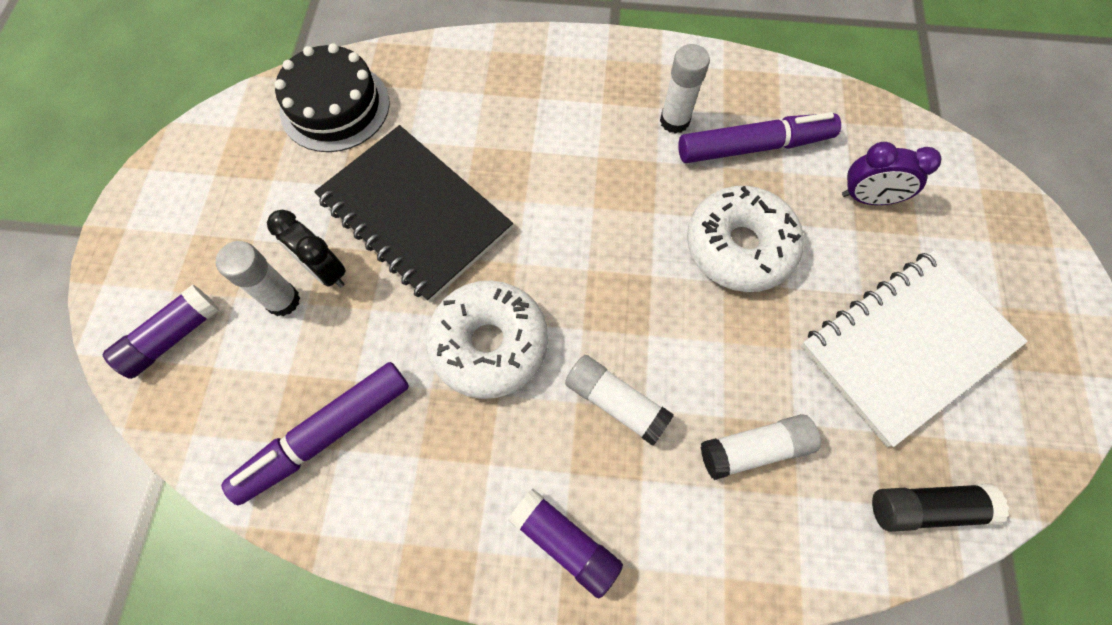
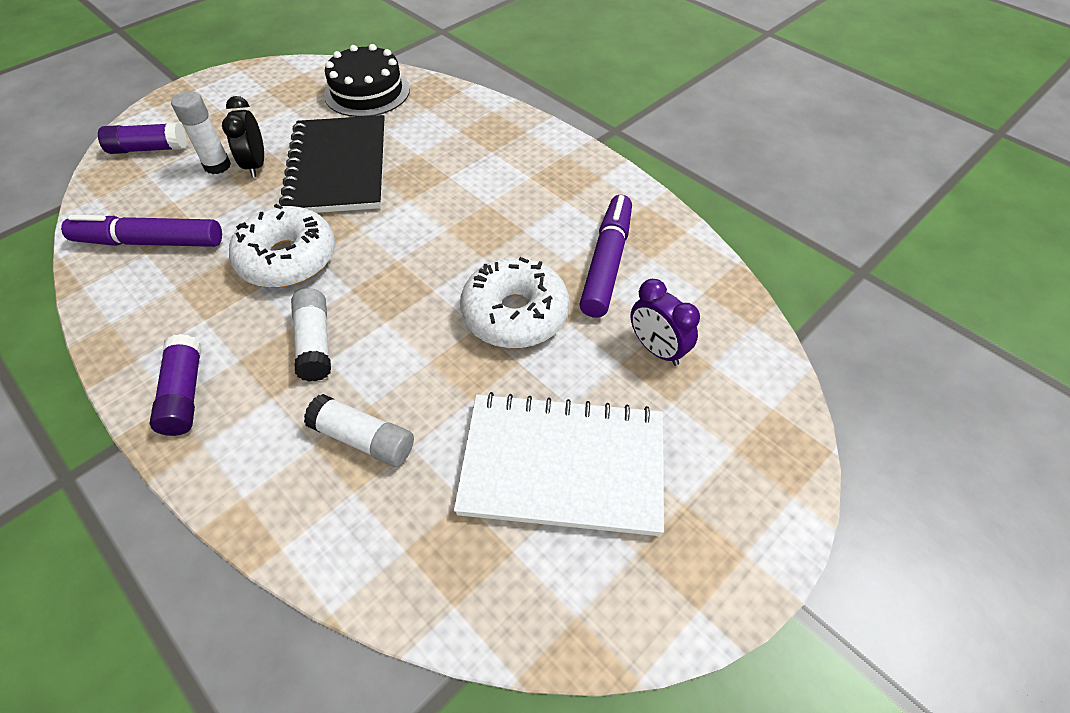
camera: 40 degrees right, 15 degrees down
(674, 121) = (566, 214): white glue stick -> none
(754, 146) = (606, 263): purple marker -> purple marker turned 105 degrees counterclockwise
(925, 508) = (434, 582): black glue stick -> none

